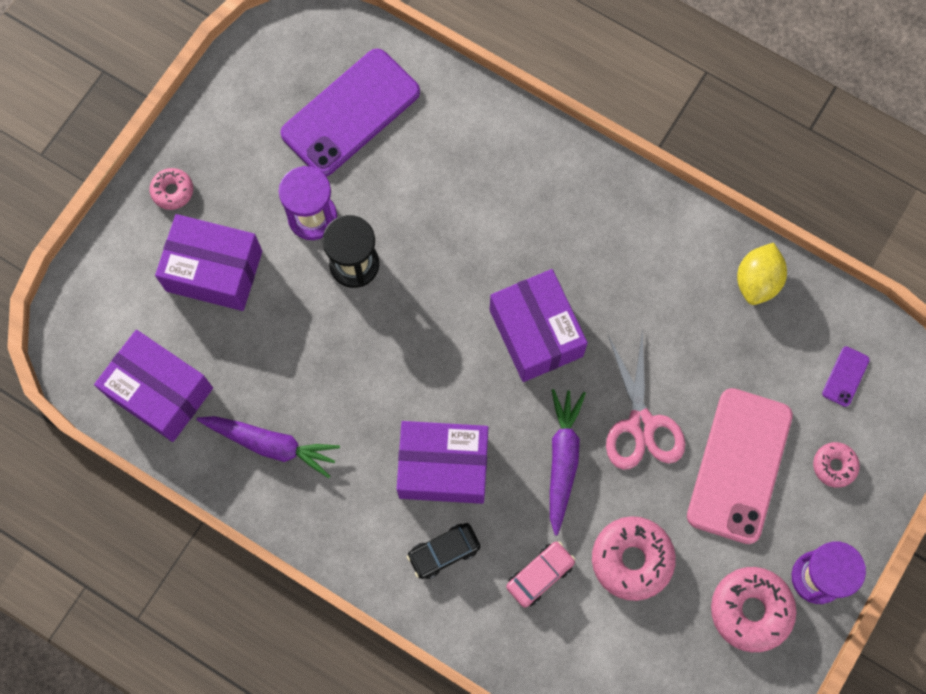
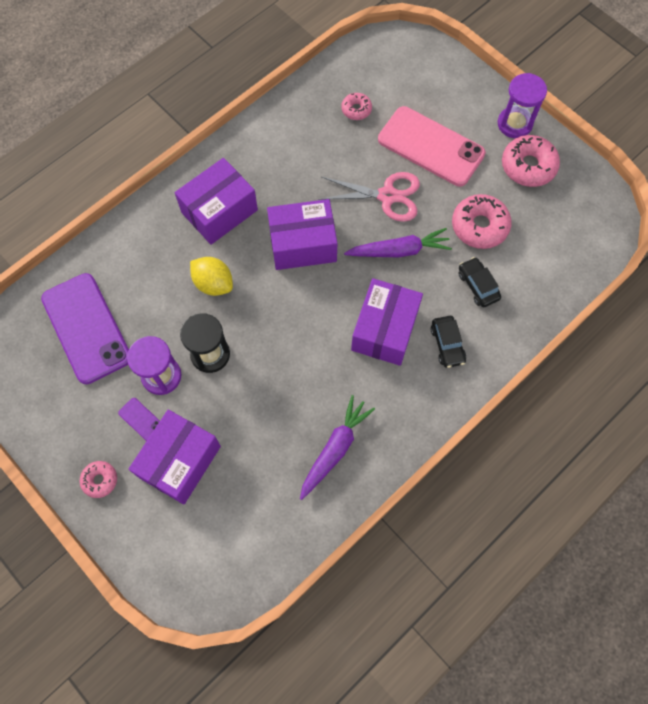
camera: 75 degrees left, 5 degrees down
(160, 392) = (268, 527): purple box -> purple box (219, 211)
(540, 575) = (477, 285): pink car -> black car
(562, 459) = (399, 250): purple carrot -> purple carrot turned 150 degrees clockwise
(757, 281) = (308, 103): yellow lemon -> yellow lemon (213, 283)
(834, 466) = (444, 95): pink donut -> pink donut (356, 109)
(845, 376) = (387, 72): purple phone -> purple phone (141, 419)

